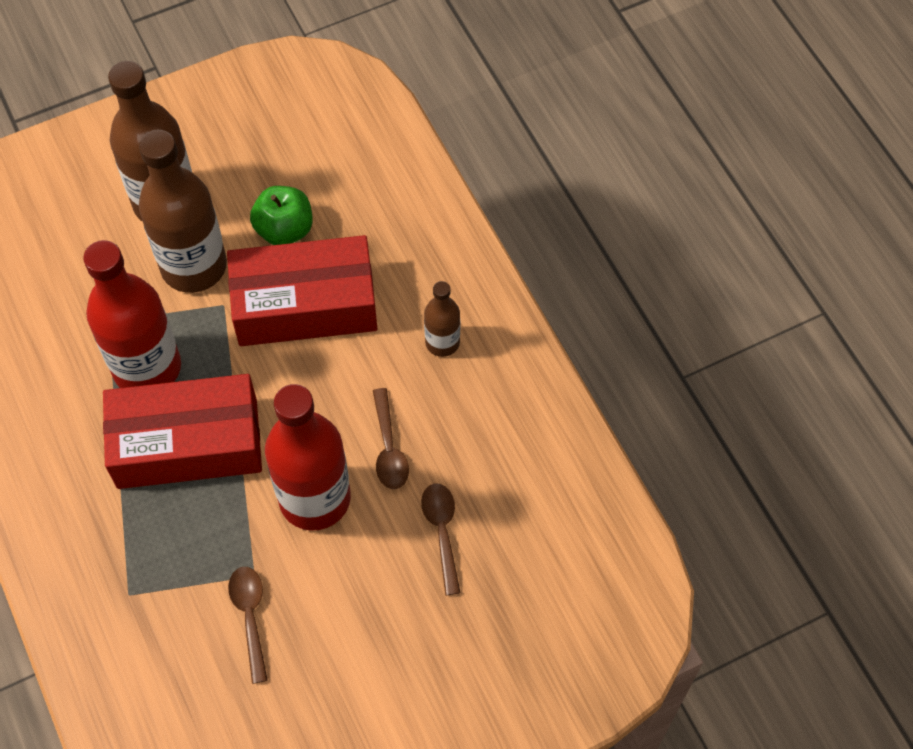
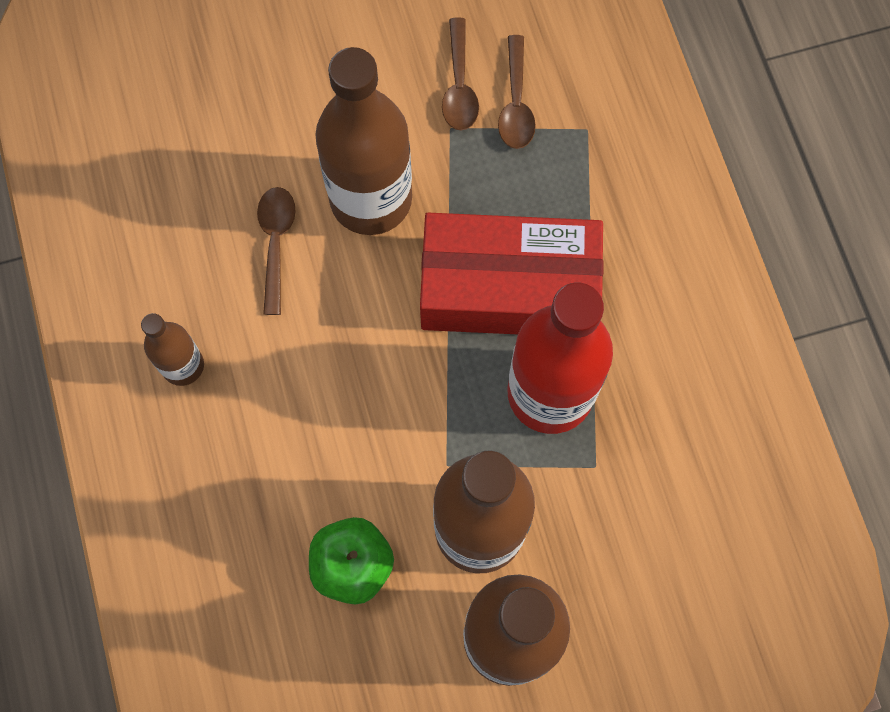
camera: 170 degrees left, 10 degrees up
(305, 305) = (343, 447): red box -> none
(315, 498) = (371, 199): red bottle -> brown bottle
(442, 532) = (237, 140): brown spoon -> brown spoon (516, 103)

